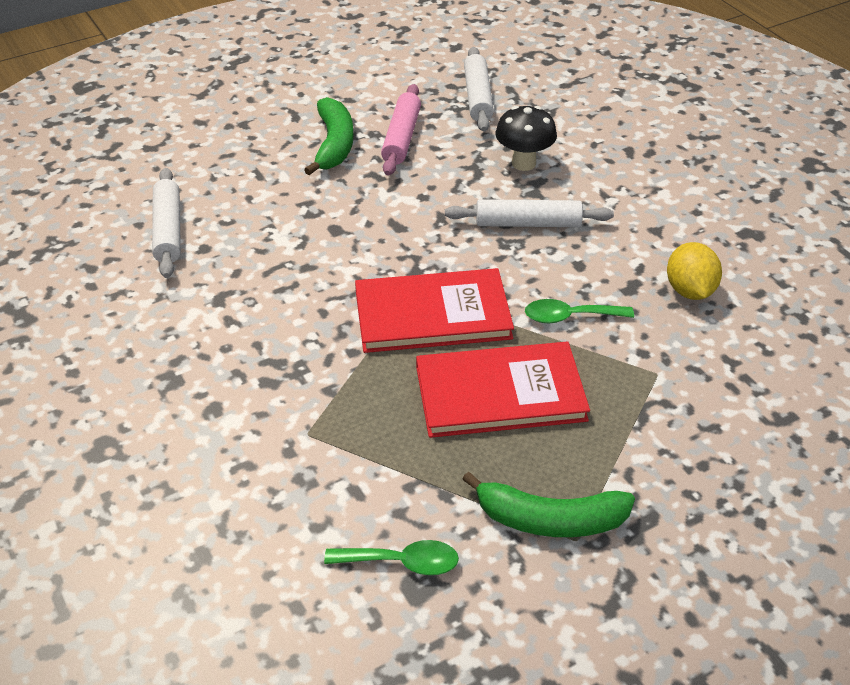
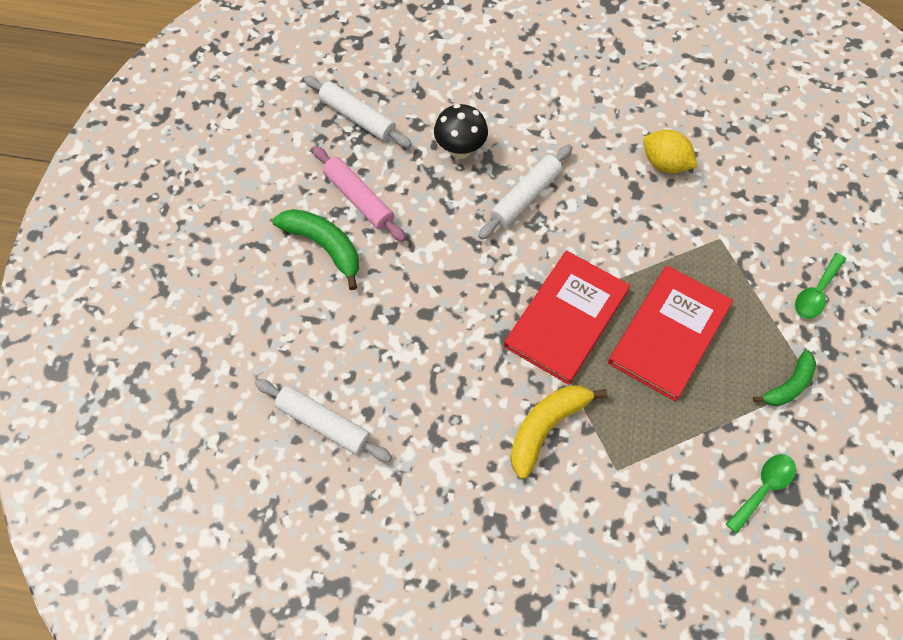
camera: 50 degrees left, 20 degrees up
(302, 362) = (546, 428): none -> yellow banana
(550, 520) = (789, 385): green banana -> green banana, size x0.66
(570, 317) = (634, 244): green spoon -> green spoon (816, 293)

